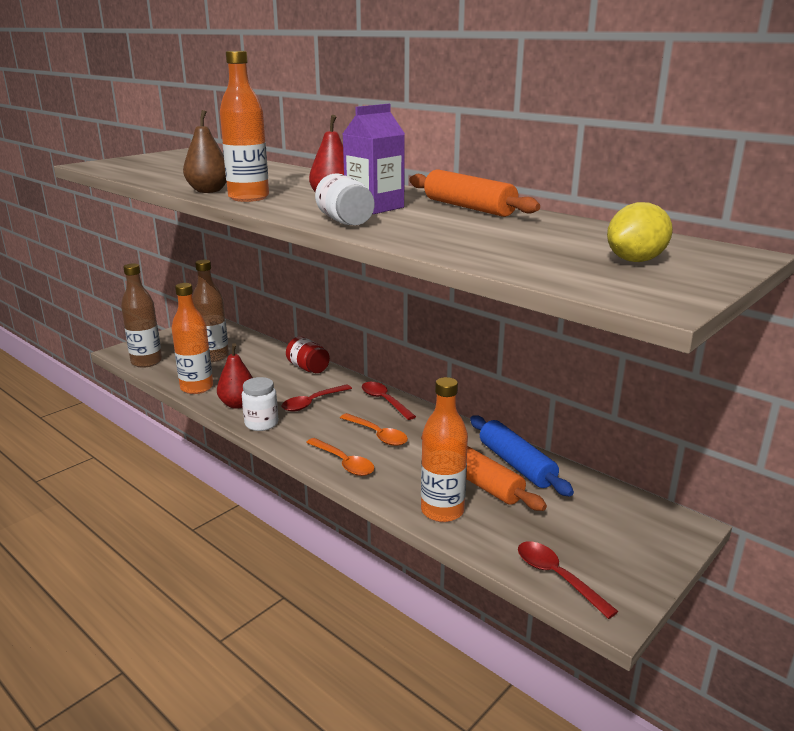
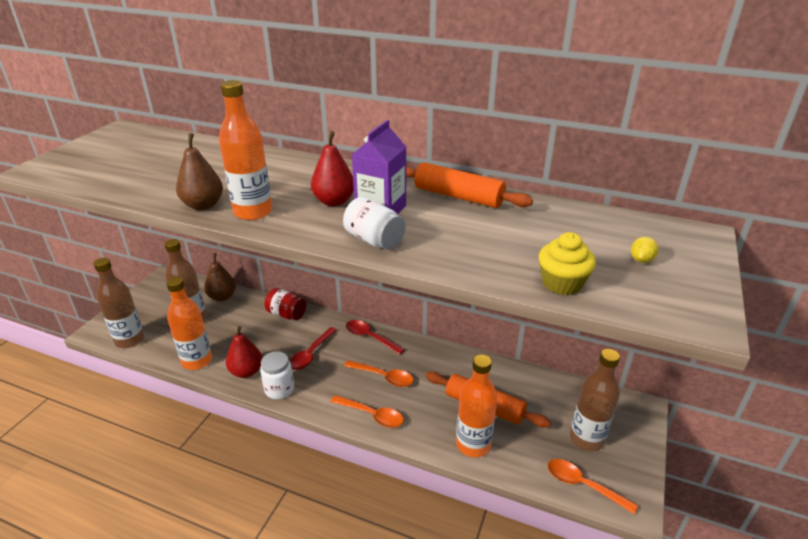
camera: 20 degrees left, 10 degrees up
(253, 345) = (222, 297): none -> brown pear
(516, 263) = (562, 283): none -> yellow cupcake
(516, 464) = (503, 380): blue rolling pin -> none
(557, 577) = (583, 485): red spoon -> orange spoon
(590, 537) = (586, 438): none -> brown bottle
(635, 260) = (641, 260): yellow lemon -> yellow lemon, size x0.55

